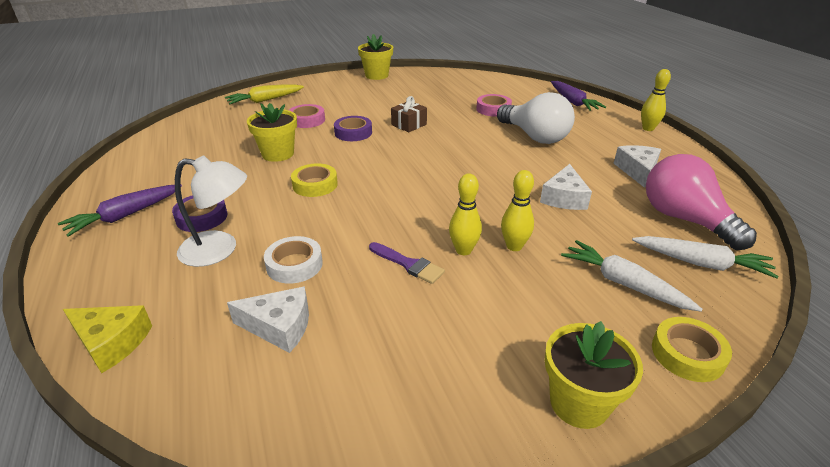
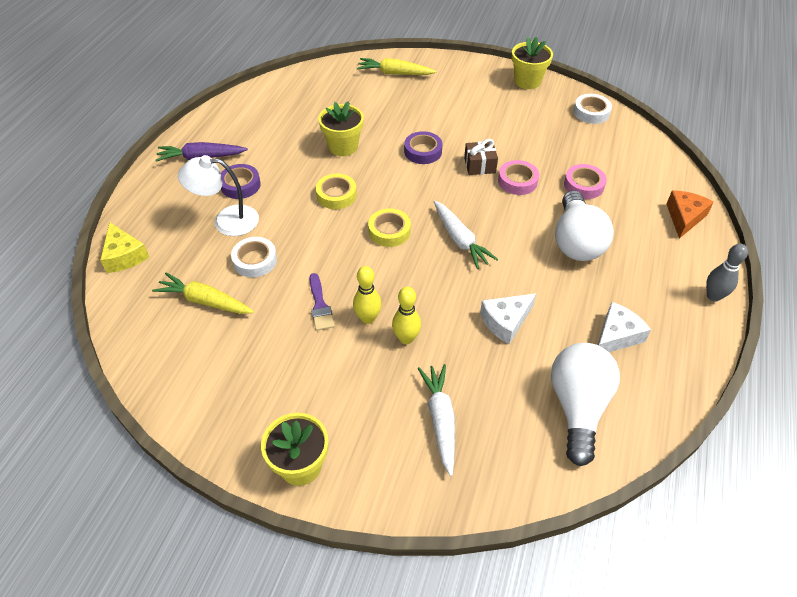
camera: 40 degrees right, 15 degrees up
(220, 250) = (226, 221): white lamp -> white lamp turned 135 degrees clockwise
(279, 326) = (205, 301): white cheese -> yellow carrot
(307, 120) = (402, 116): pink tape -> pink tape (517, 181)
(442, 76) = (591, 112): none -> white tape
(573, 102) = (684, 217): purple carrot -> orange cheese
(648, 128) = (713, 296): yellow bowling pin -> grey bowling pin
(684, 219) = (577, 407): pink light bulb -> white light bulb
(687, 354) = (406, 493): yellow tape -> yellow tape (389, 231)
(701, 263) = (525, 448): white carrot -> white carrot (460, 240)

